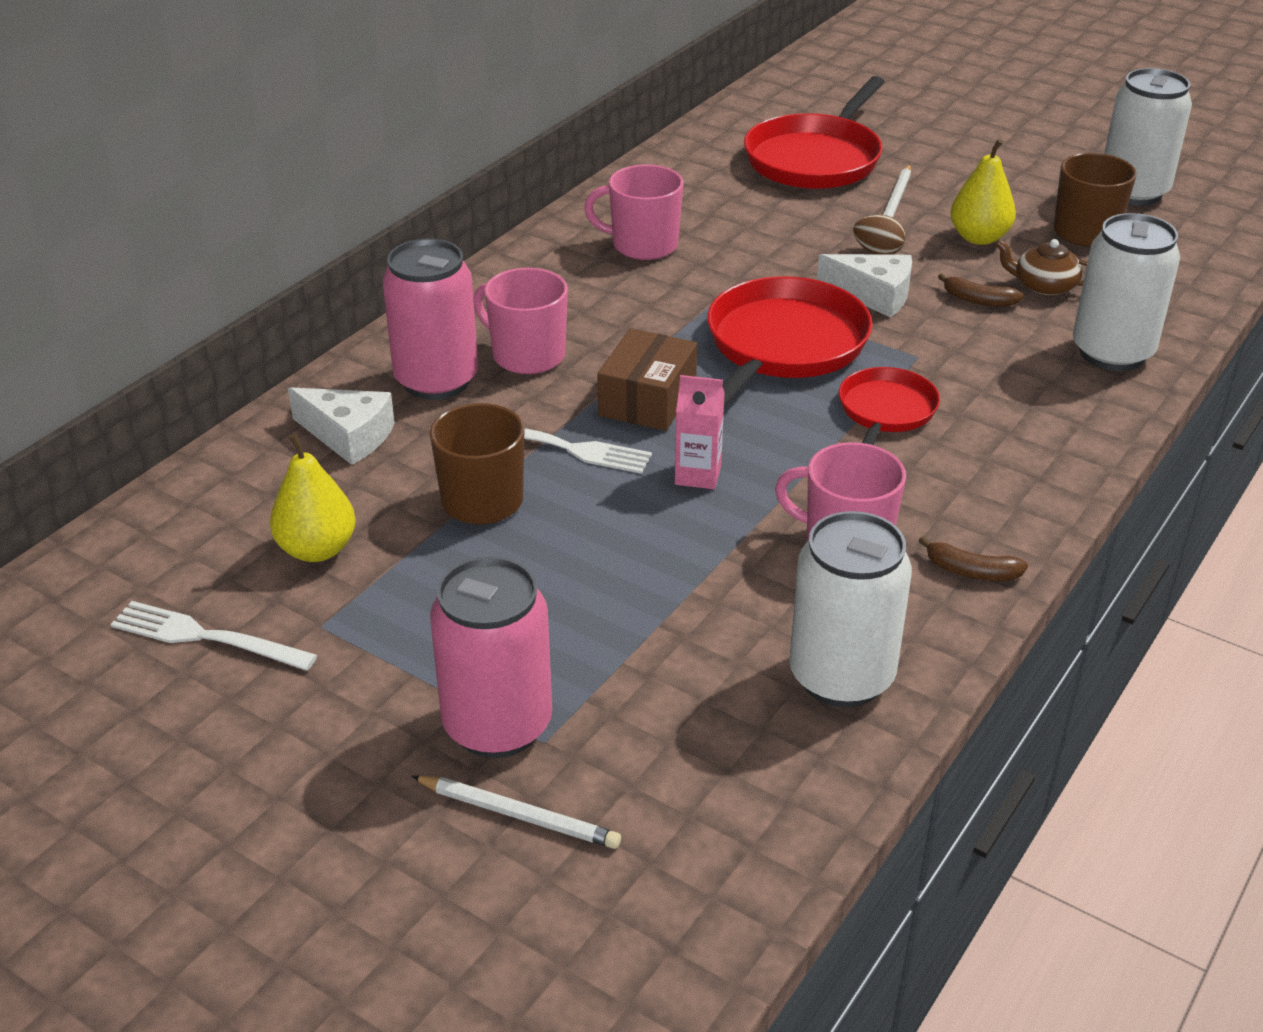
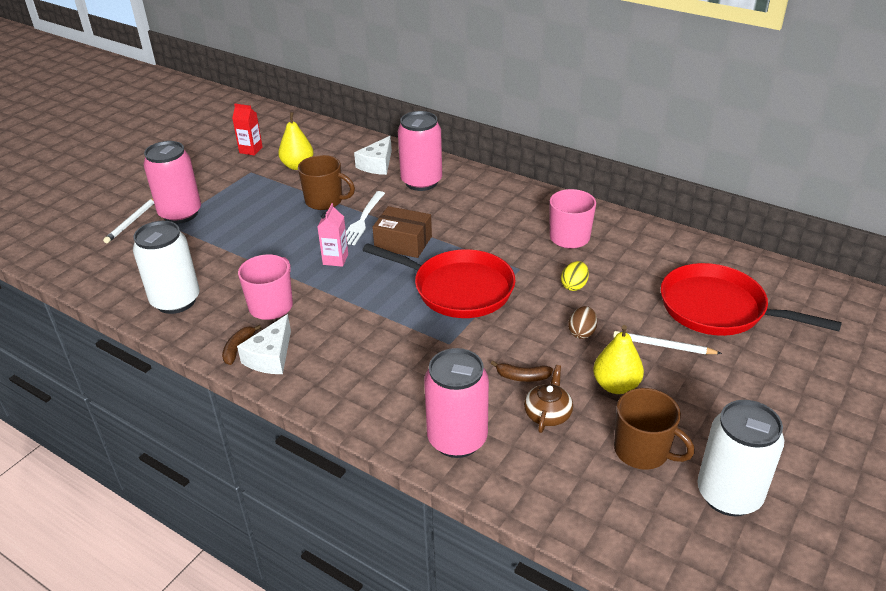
camera: 90 degrees right, 0 degrees up
(206, 637) = (251, 150): white fork -> red carton
(527, 355) = (445, 205): pink mug -> none
(771, 250) = (574, 286): none -> yellow egg
(874, 295) = (522, 328): white cheese -> white cheese (270, 356)
(885, 411) = (388, 326): red pan -> none
(978, 300) = (522, 377): brown banana -> brown banana turned 105 degrees counterclockwise
(1112, 353) = (457, 439): white can -> pink can

